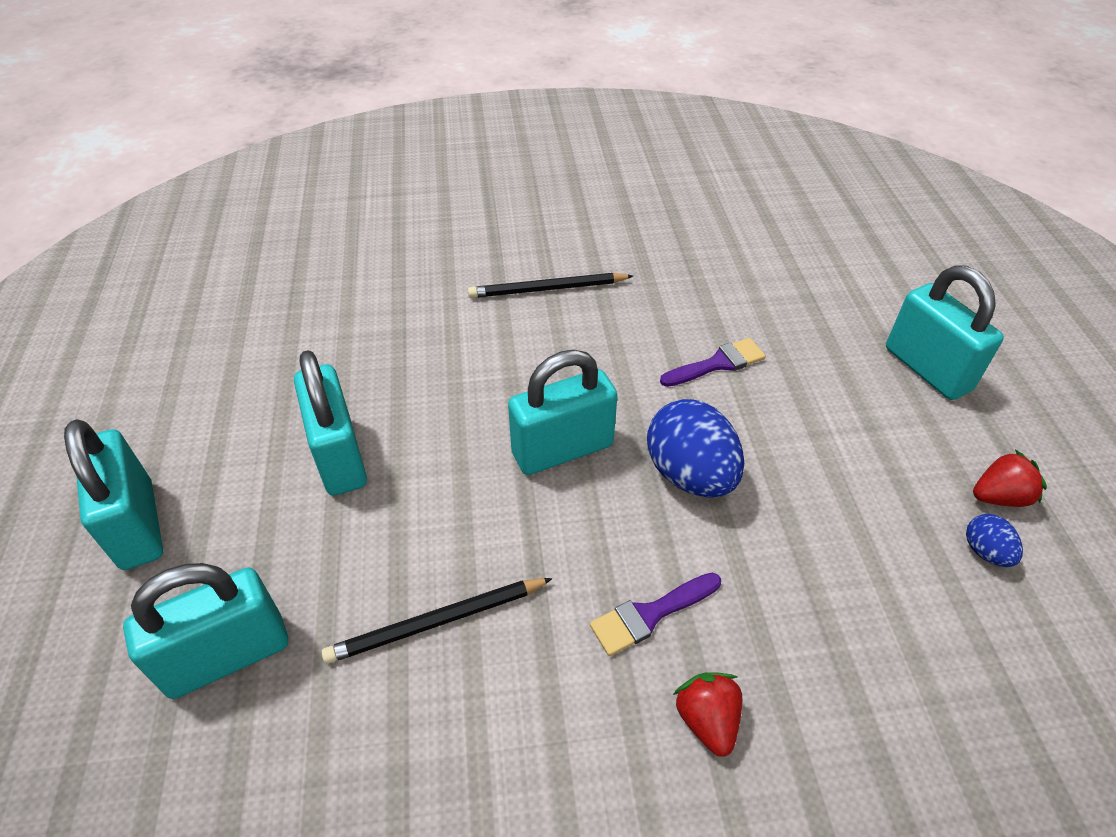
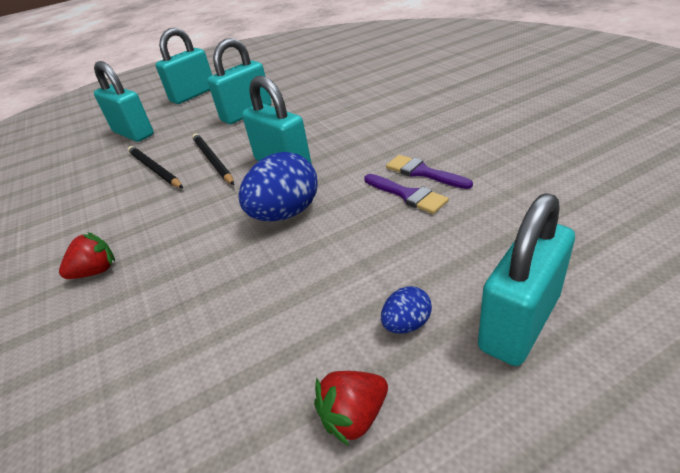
camera: 75 degrees right, 10 degrees down
(547, 289) = (421, 115): black pencil -> black pencil (212, 160)
(650, 615) = (167, 230): purple brush -> purple brush (423, 172)
(985, 552) = (271, 410): blue egg -> blue egg (406, 324)
(999, 496) = (354, 416): red strawberry -> red strawberry turned 90 degrees clockwise

